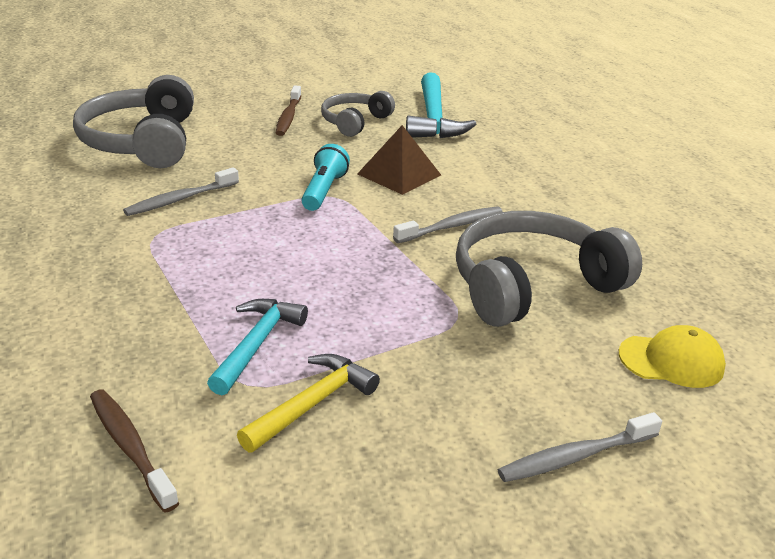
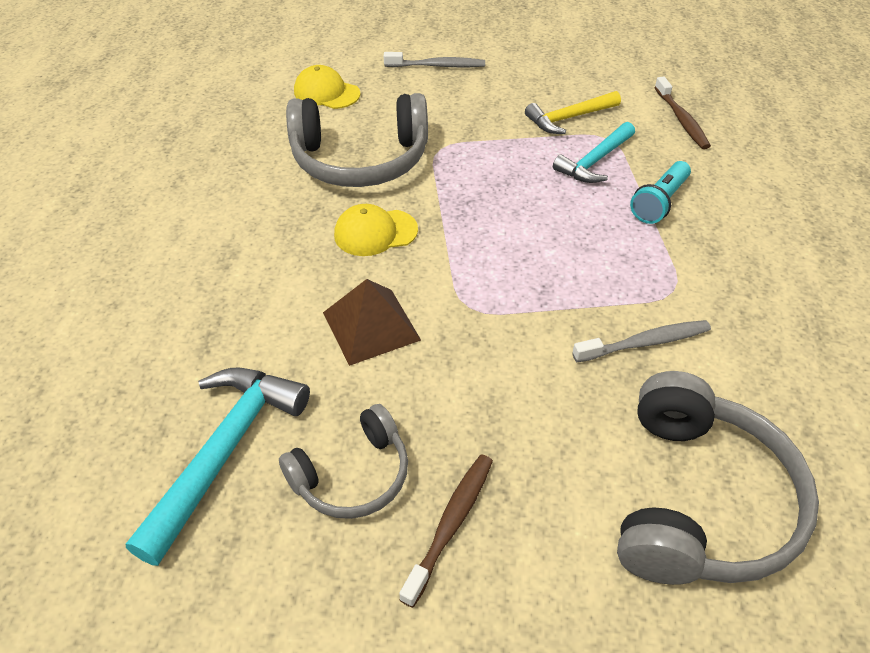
camera: 155 degrees left, 15 degrees up
(323, 190) = (475, 318): turquoise flashlight -> turquoise flashlight (659, 202)
(451, 227) = (375, 232): grey toothbrush -> yellow cap

